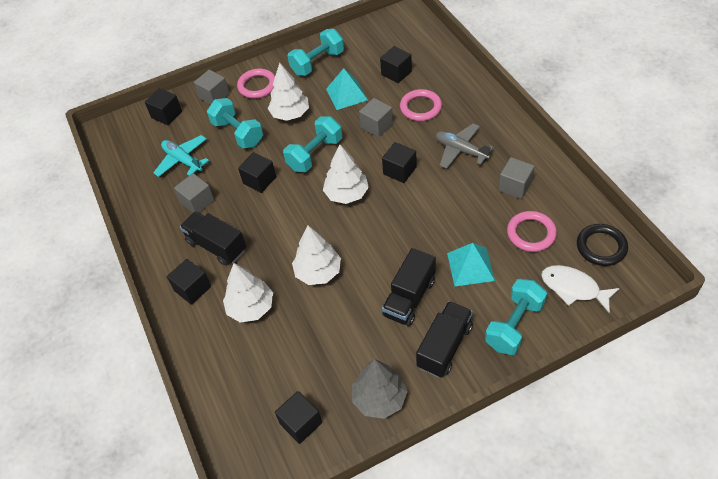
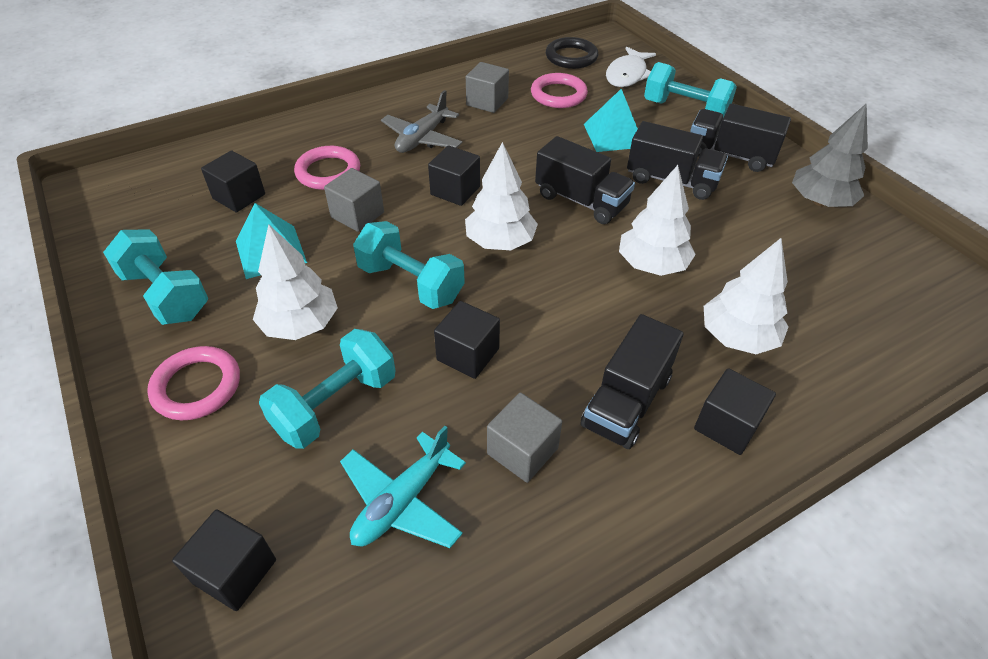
camera: 100 degrees left, 5 degrees down
(214, 96) = (201, 468): grey cube -> none
(300, 423) = (890, 267): black cube -> none
(386, 239) = (581, 200): none -> black truck

